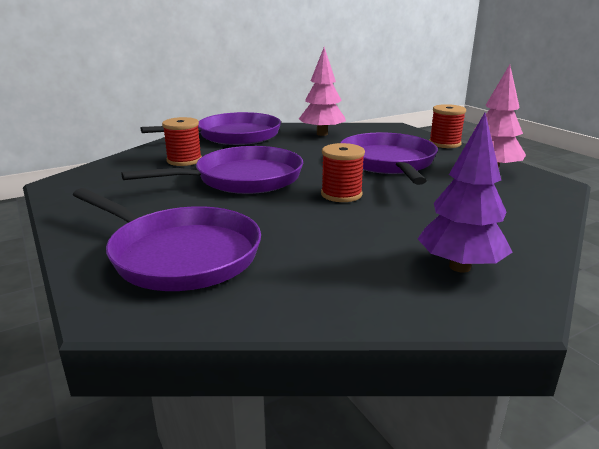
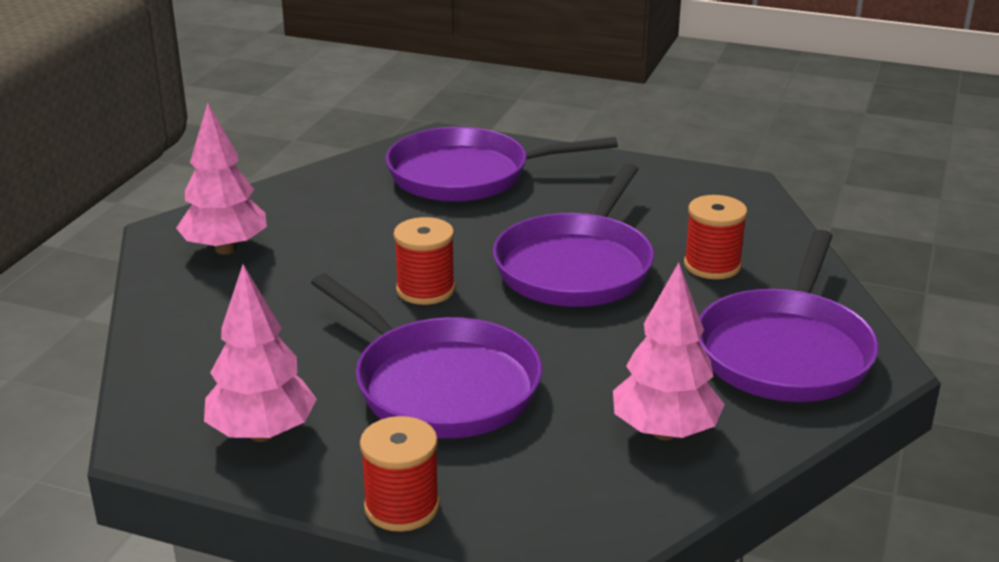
camera: 140 degrees right, 5 degrees up
(460, 267) = (225, 249): purple tree -> pink tree

